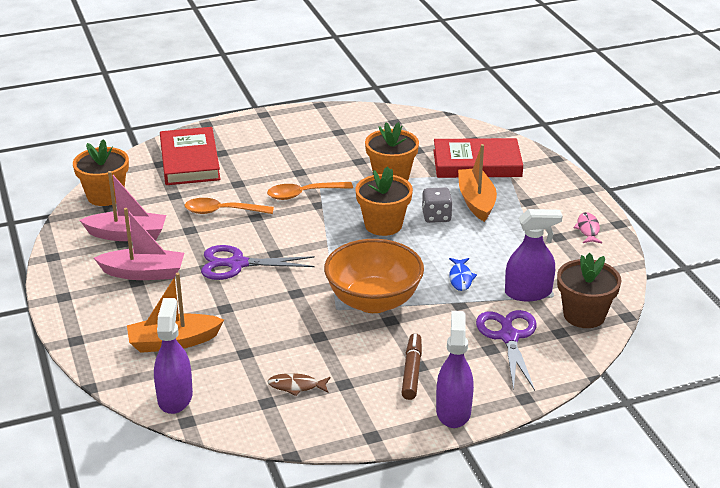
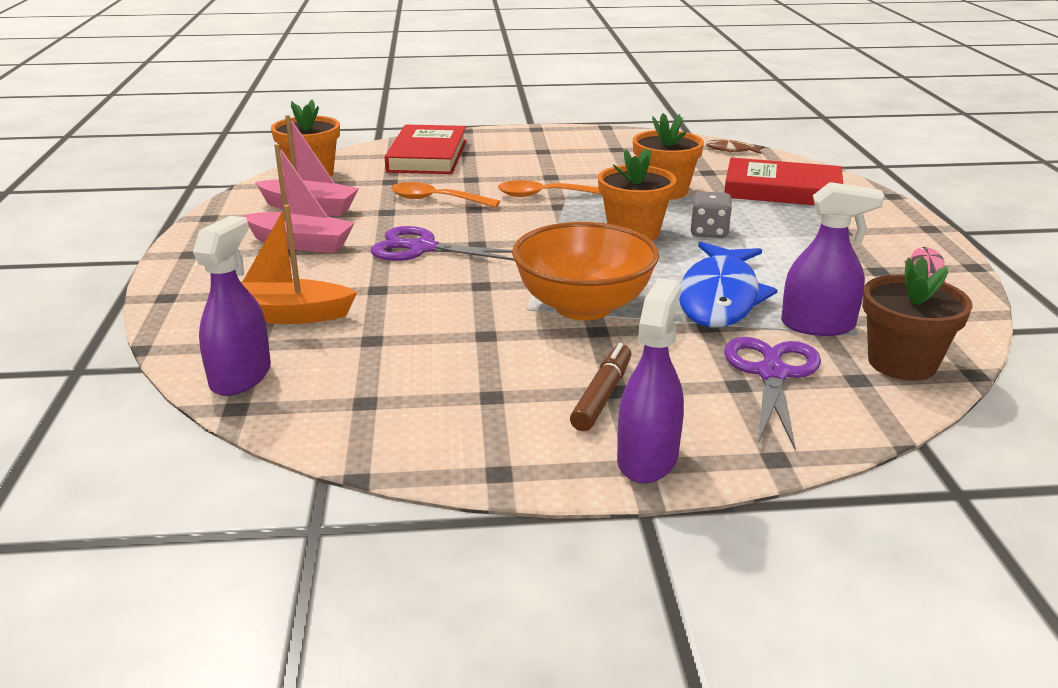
camera: 15 degrees right, 5 degrees down
(296, 386) = (419, 389): brown fish -> brown fish (731, 150)
(460, 278) = (720, 297): blue fish -> blue fish, size x2.31
(476, 201) = (769, 224): orange boat -> none

